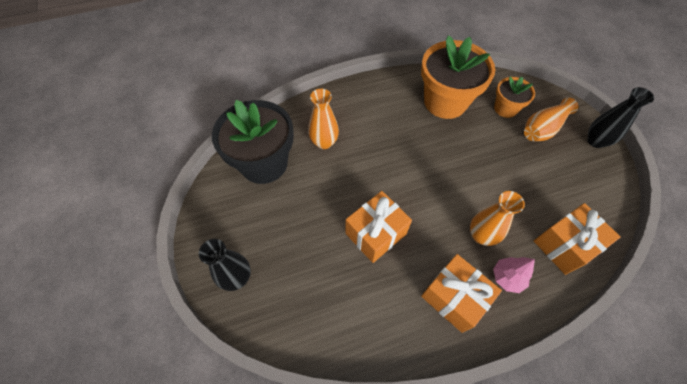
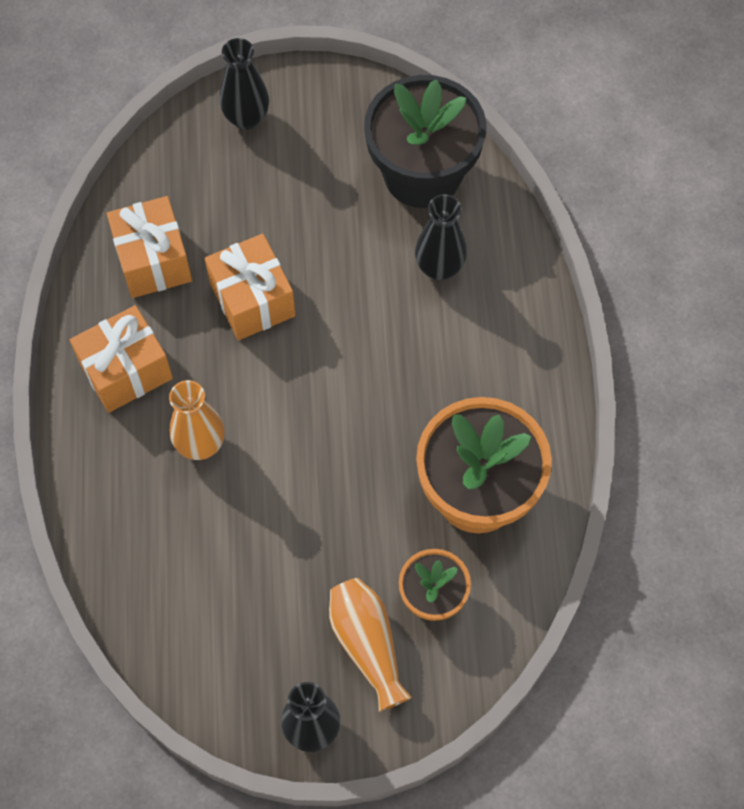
camera: 105 degrees right, 5 degrees up
(324, 142) = (439, 268): orange vase -> black vase
(507, 277) = (127, 452): pink tree -> none
(564, 245) = (144, 560): orange gift -> orange gift (153, 260)

